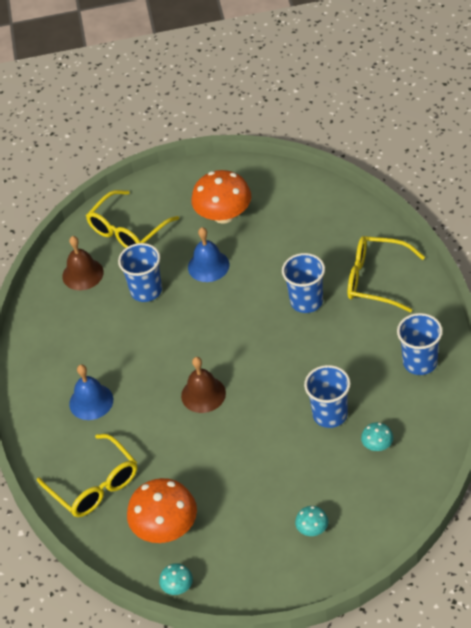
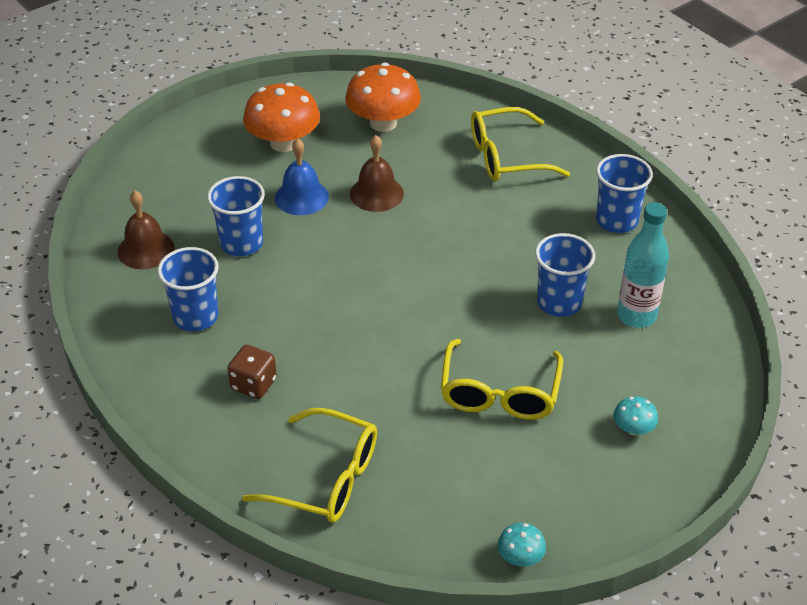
camera: 35 degrees left, 5 degrees down
(91, 401) = (253, 384): blue bell -> brown dice
(128, 230) = (174, 188): yellow glasses -> yellow glasses (499, 392)
(165, 528) = (454, 494): orange mushroom -> orange mushroom (383, 123)
(203, 394) = (393, 330): brown bell -> brown bell (376, 193)
(306, 301) = (444, 199): blue cup -> blue cup (195, 317)
(377, 445) = (636, 316): turquoise mushroom -> turquoise bottle

